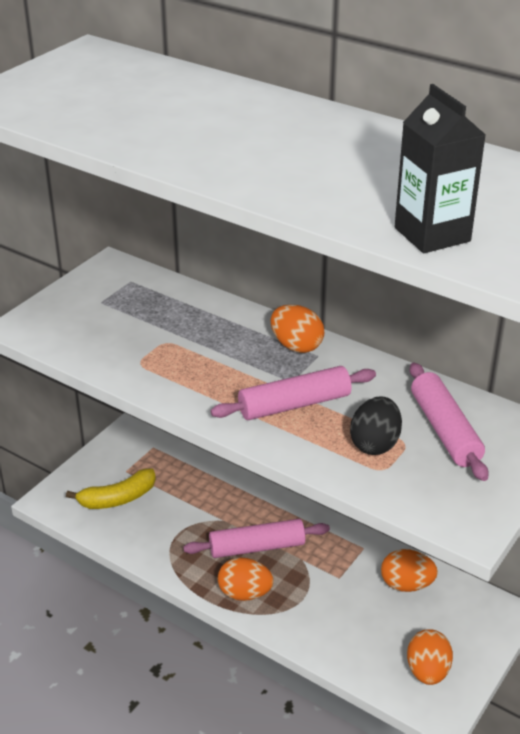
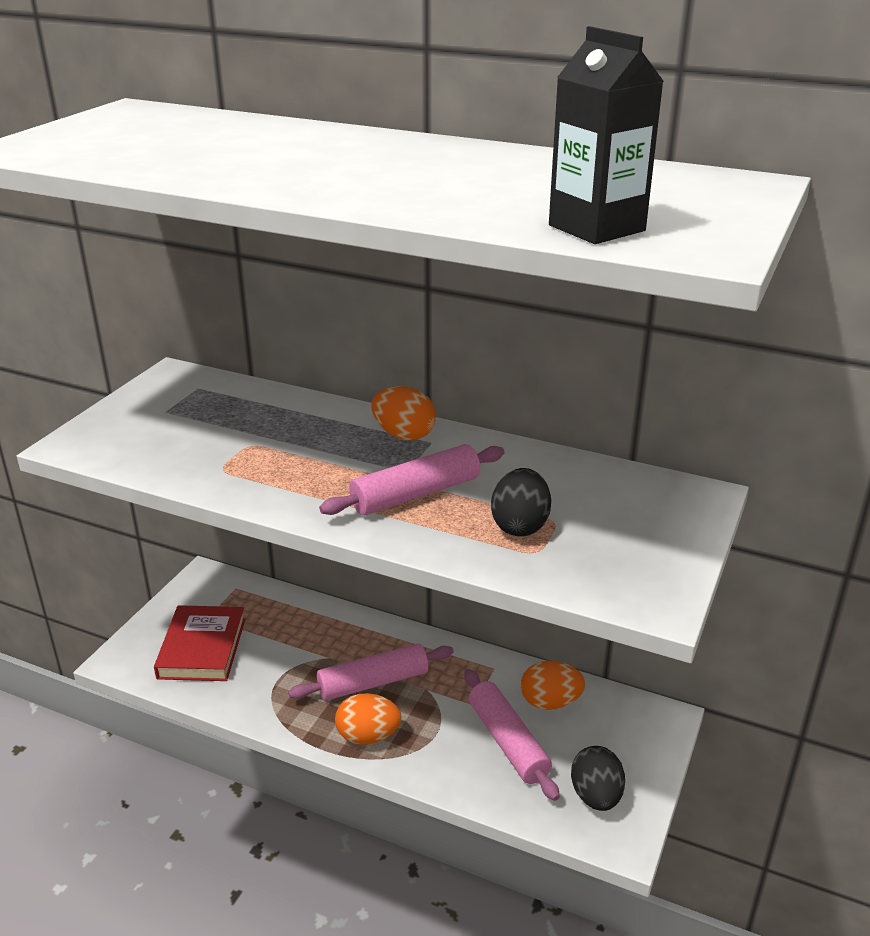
camera: 10 degrees left, 5 degrees down
(118, 498) = (202, 648): yellow banana -> red book
(427, 671) = (596, 796): orange egg -> black egg
(445, 430) = (595, 503): pink rolling pin -> pink rolling pin (508, 742)

